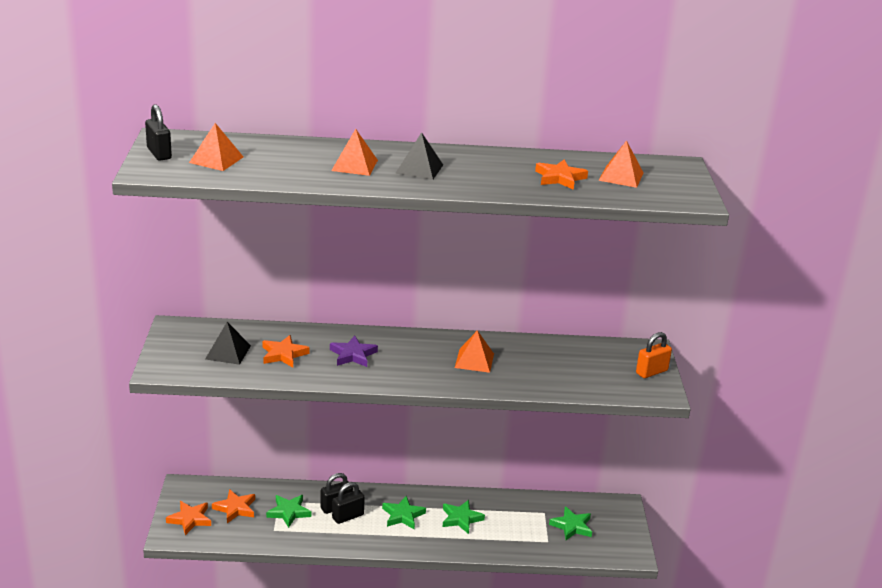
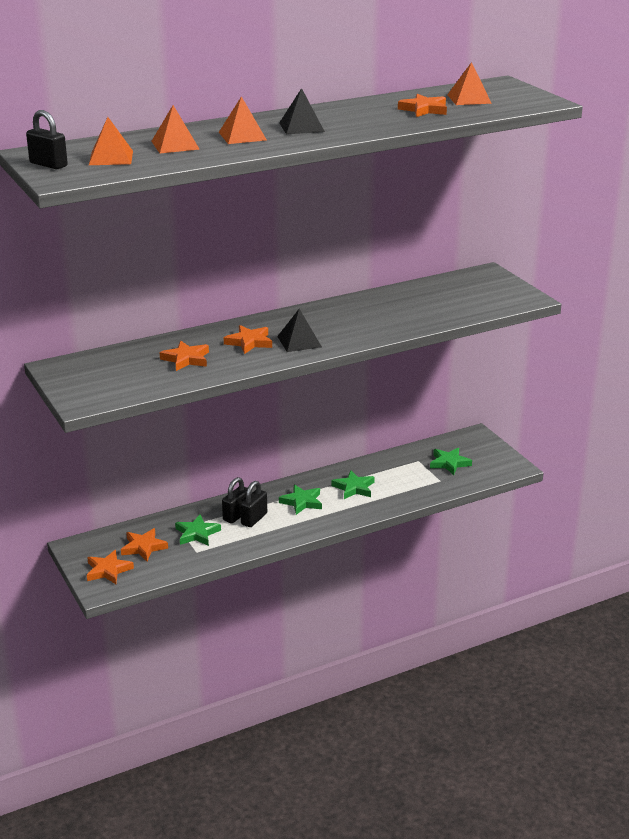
camera: 25 degrees left, 0 degrees up
(228, 352) = (132, 372): black pyramid -> black pyramid (299, 341)
(353, 355) = (249, 342): purple star -> orange star
(474, 360) = (357, 317): orange pyramid -> orange pyramid (175, 145)
(651, 372) = (506, 287): orange padlock -> none

